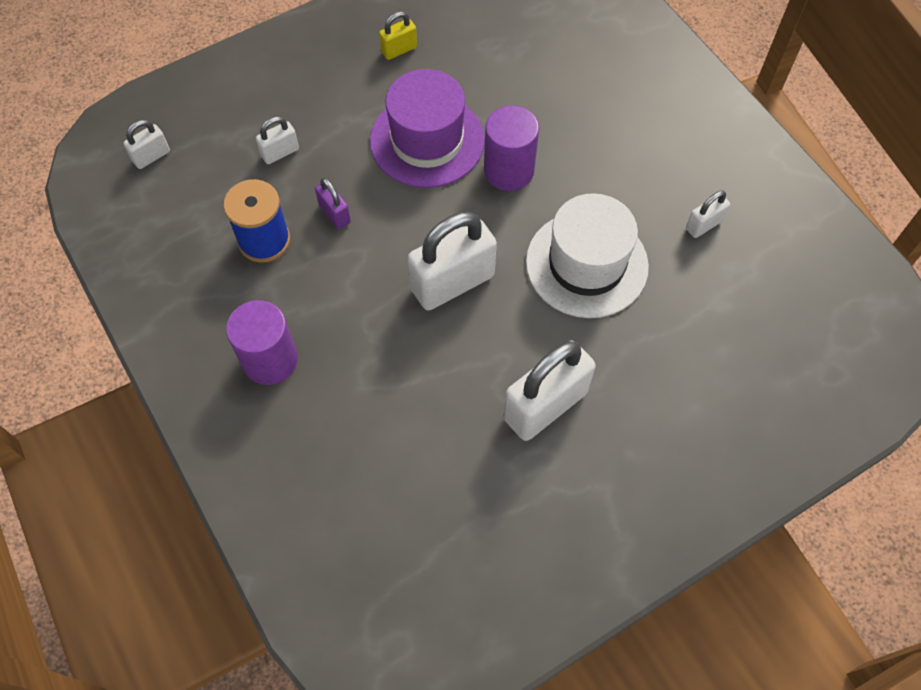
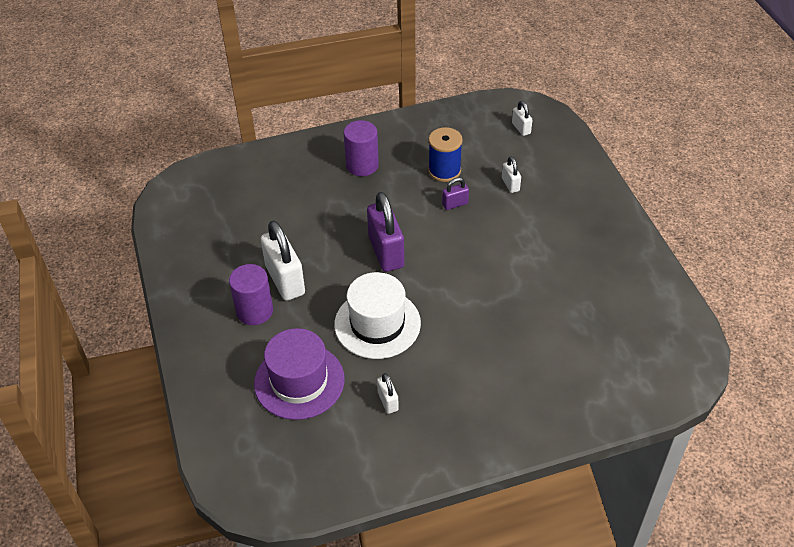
camera: 105 degrees right, 15 degrees down
(399, 50) = (590, 255): yellow padlock -> none
(427, 140) = (503, 258): purple hat -> purple hat (299, 381)
(452, 282) = (386, 252): white padlock -> purple padlock
(509, 170) = (466, 297): purple cylinder -> purple cylinder (254, 311)

